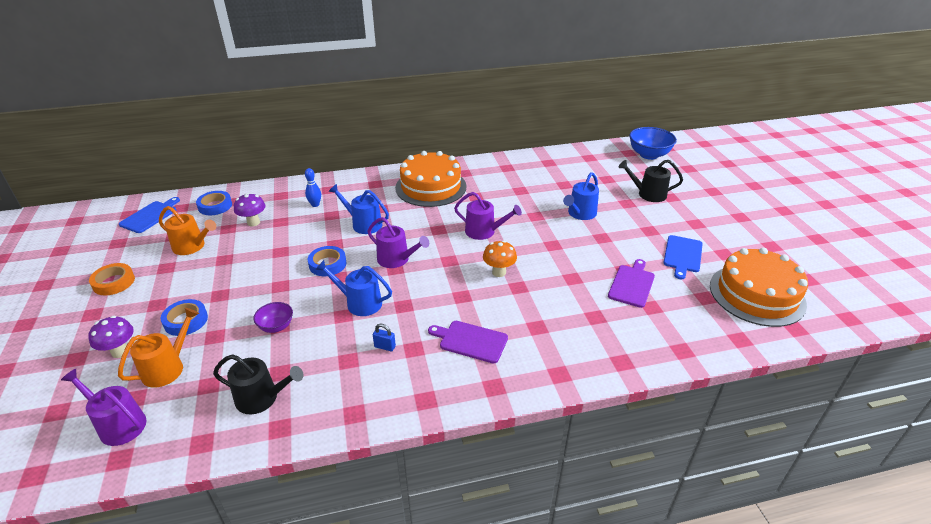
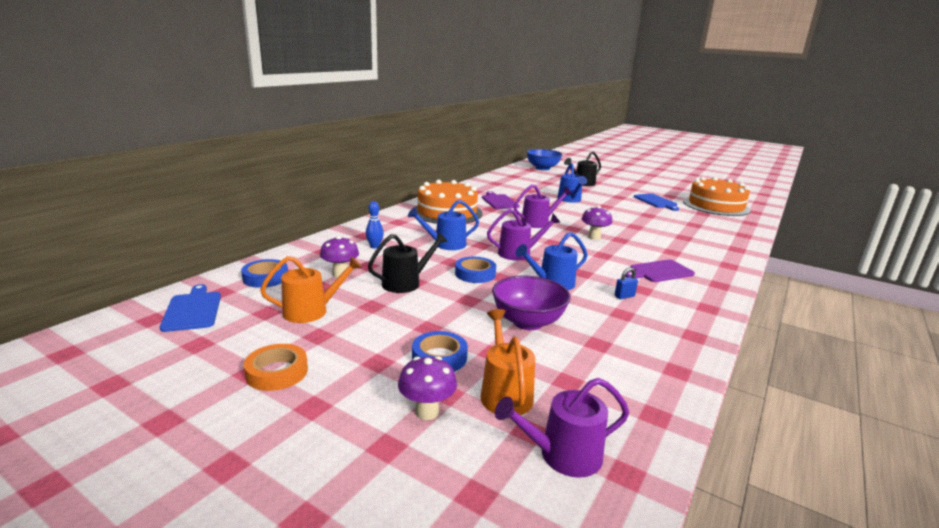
camera: 45 degrees left, 15 degrees down
(261, 398) = (624, 364): black watering can -> black watering can (405, 283)
(276, 326) = (528, 322): purple bowl -> purple bowl, size x1.75
(499, 272) = (594, 237): orange mushroom -> purple mushroom
(632, 284) = (665, 219): purple cutting board -> purple cutting board (499, 201)

